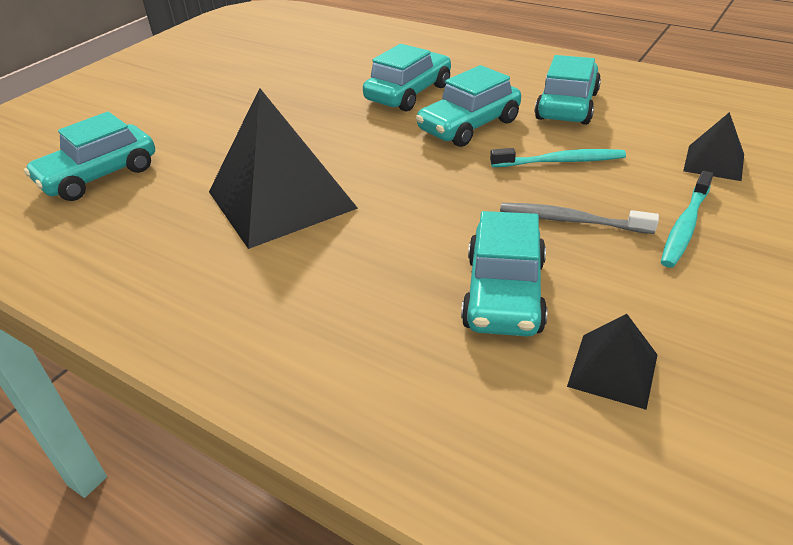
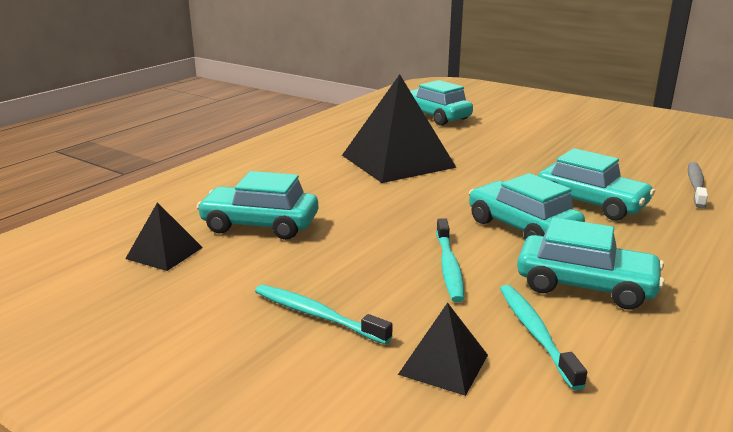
camera: 90 degrees right, 15 degrees down
(571, 220) = (343, 259): grey toothbrush -> grey toothbrush (695, 185)
(648, 127) = (535, 333): none -> turquoise toothbrush

